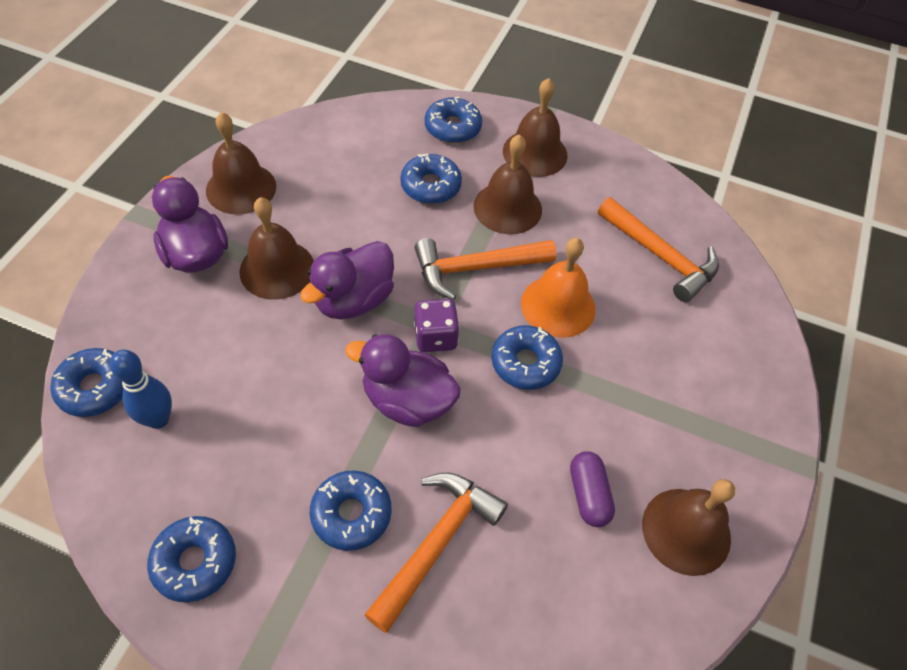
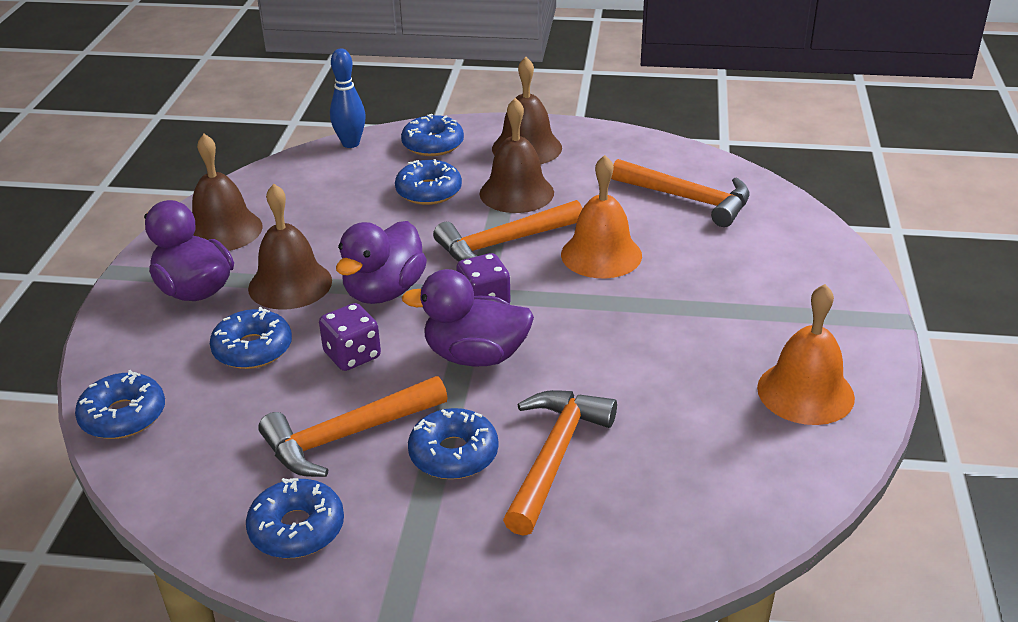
camera: 10 degrees left, 20 degrees down
(158, 419) = (207, 426): blue bowling pin -> blue bowling pin (350, 143)
(269, 465) = (347, 436): none -> orange hammer
(303, 370) = (352, 355): none -> purple dice
(525, 363) = (587, 303): blue donut -> blue donut (253, 349)
(588, 494) = (695, 387): purple capsule -> none
(686, 531) = (805, 392): brown bell -> orange bell

